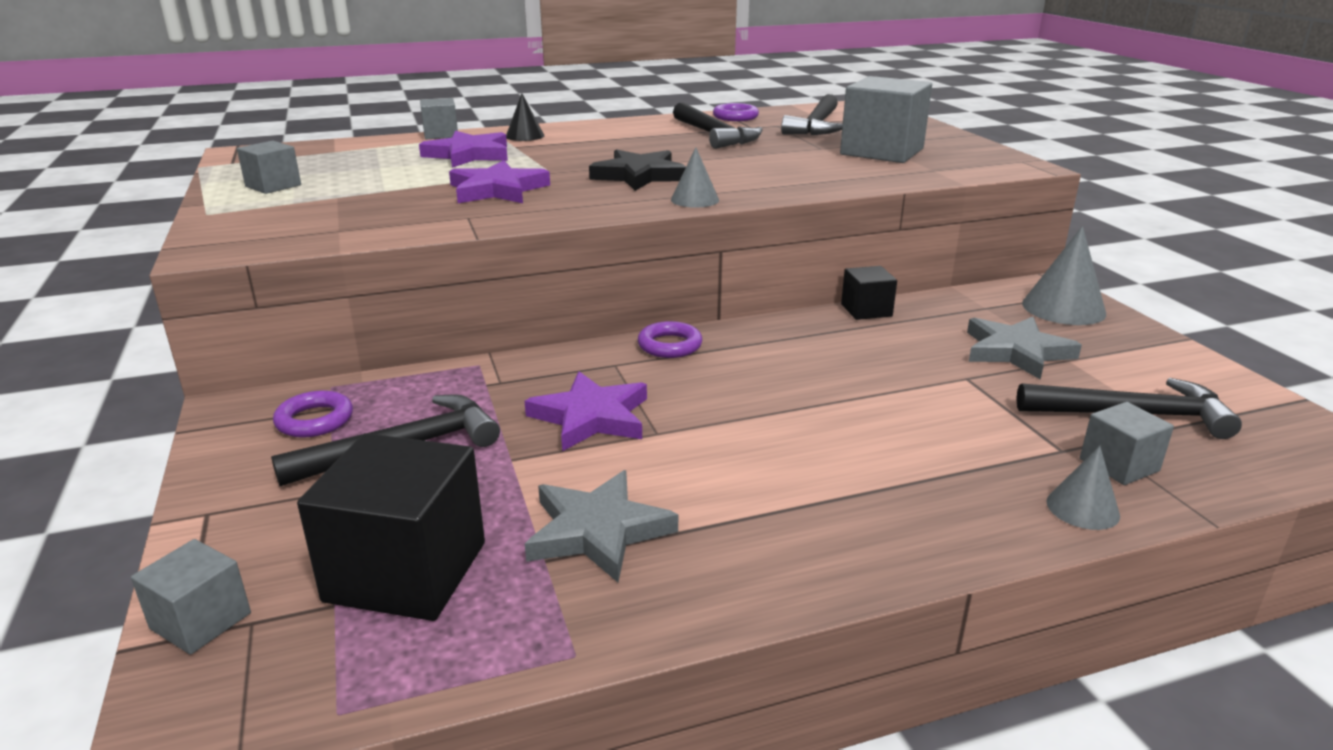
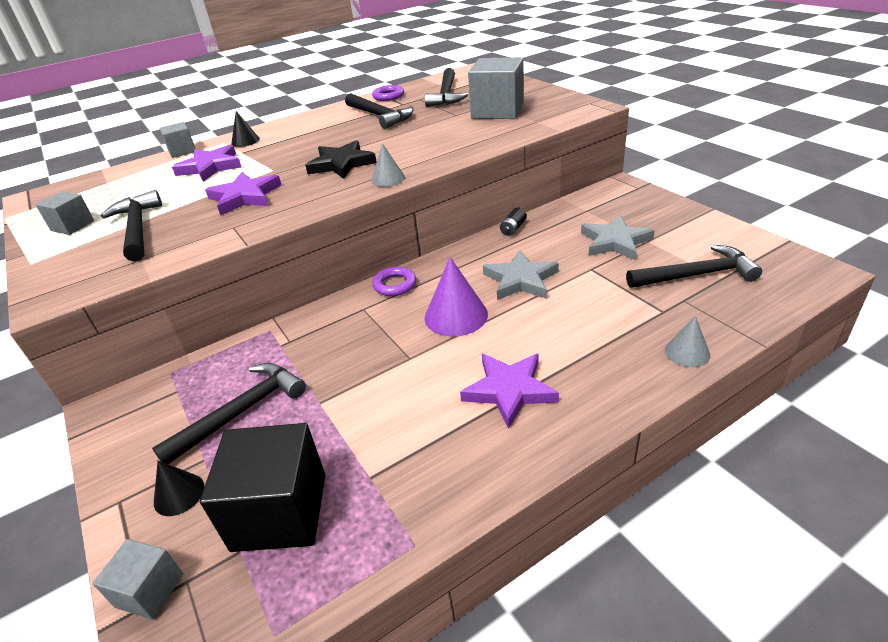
camera: 10 degrees left, 10 degrees up
(284, 522) = (179, 494): none -> black cone
(314, 420) = (168, 404): purple ring -> none
(350, 200) = (138, 228): none -> black hammer
(591, 417) = (362, 355): purple star -> purple star (509, 390)
(597, 531) = (397, 445): grey star -> grey star (520, 280)
(742, 396) = (456, 315): none -> purple cone
(866, 310) = (513, 228): black cube -> black battery
(1063, 308) = (633, 201): grey cone -> none
(1119, 465) = (699, 315): grey cube -> none

